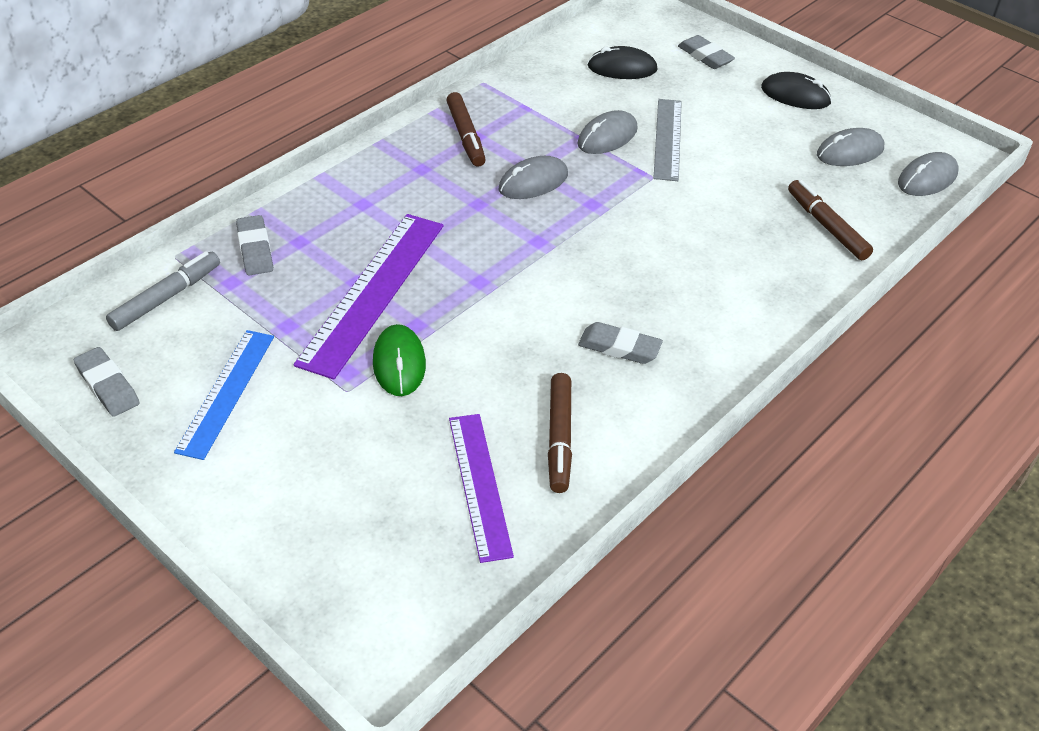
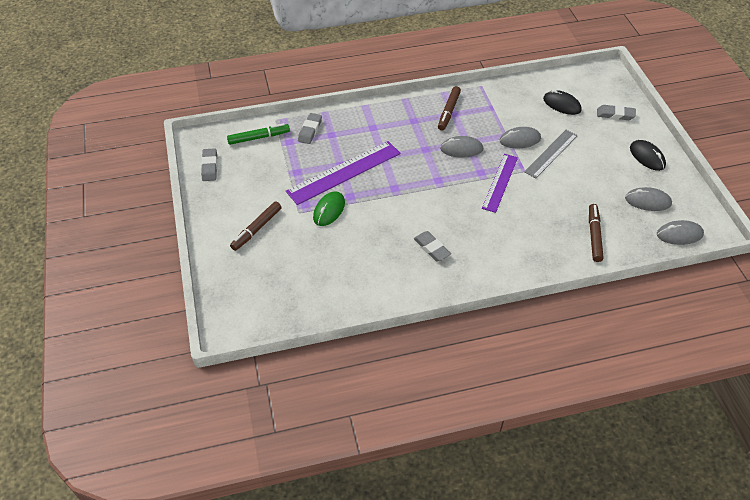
camera: 35 degrees right, 5 degrees up
(166, 297) = (258, 137): grey marker -> green marker
(226, 392) = (251, 190): blue ruler -> none
(479, 485) = (319, 279): purple ruler -> purple ruler (500, 182)
(559, 438) = (369, 276): brown marker -> brown marker (256, 229)
(705, 56) = (615, 115): grey eraser -> grey eraser turned 75 degrees counterclockwise

